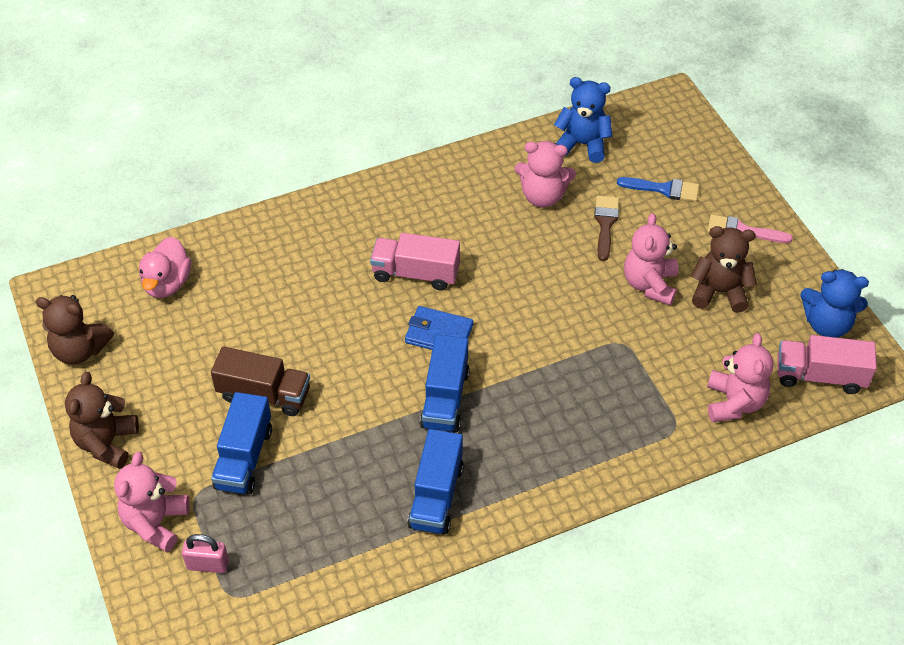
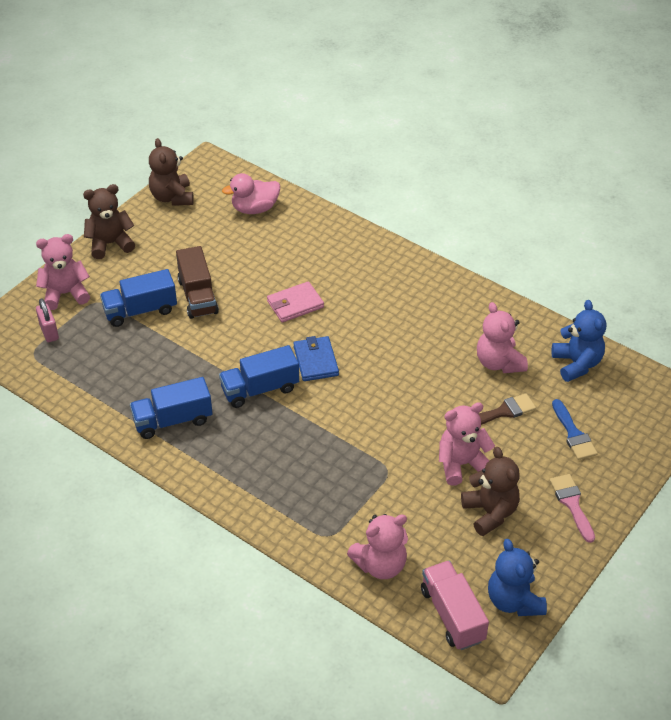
camera: 60 degrees right, 5 degrees down
(344, 314) = (295, 304): none -> pink wallet
(415, 273) = (362, 324): pink truck -> none

